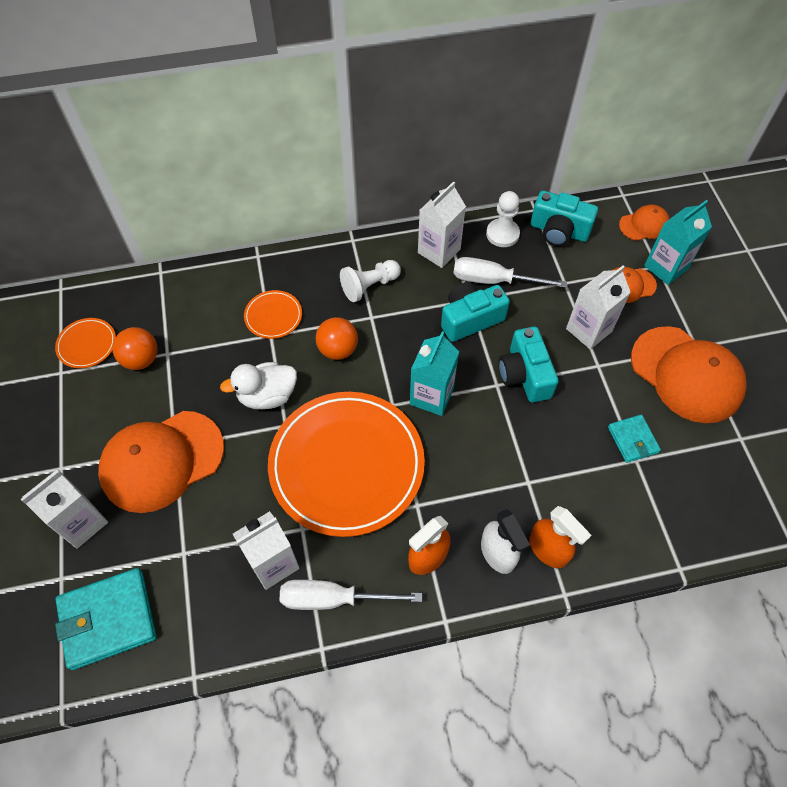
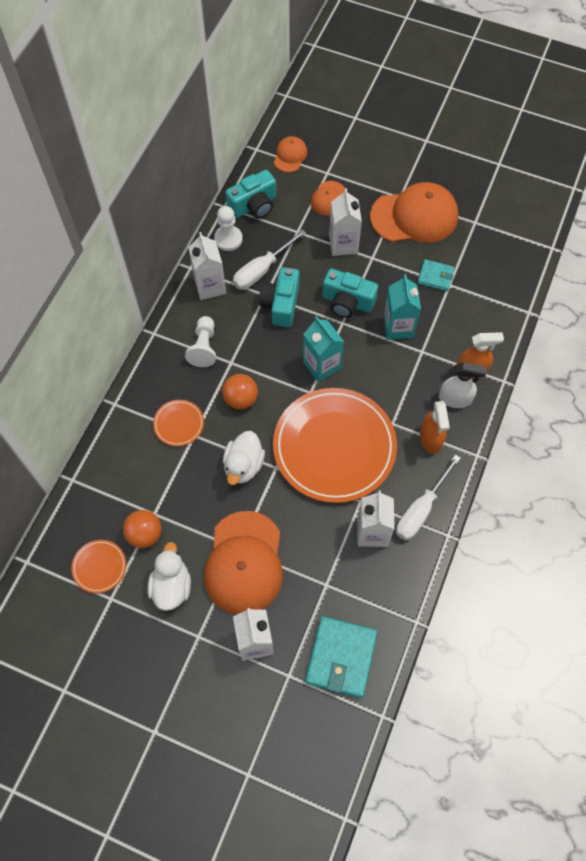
camera: 55 degrees left, 5 degrees up
(100, 413) = (171, 586): none -> white duck
(666, 267) = (332, 169): turquoise carton -> turquoise carton (398, 327)

